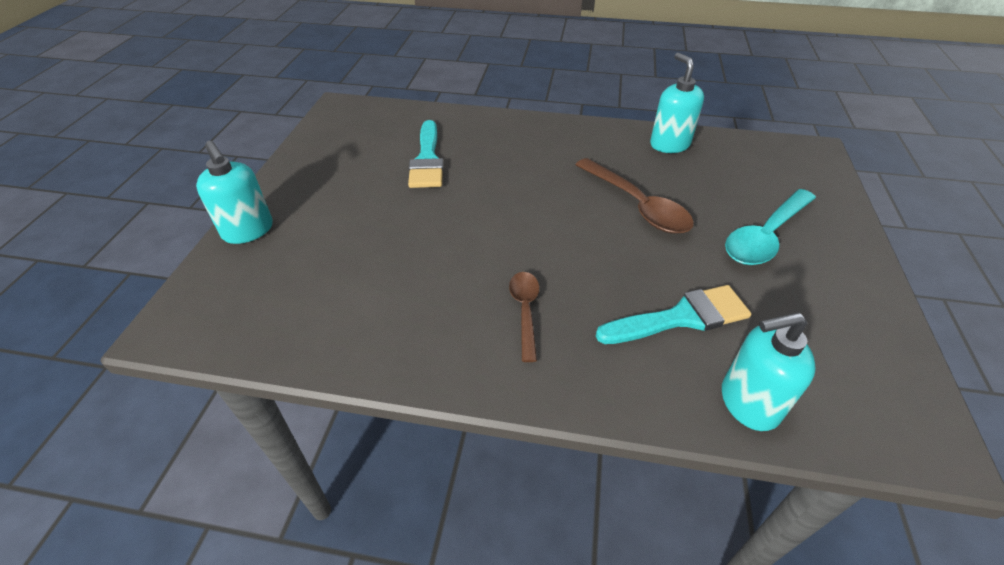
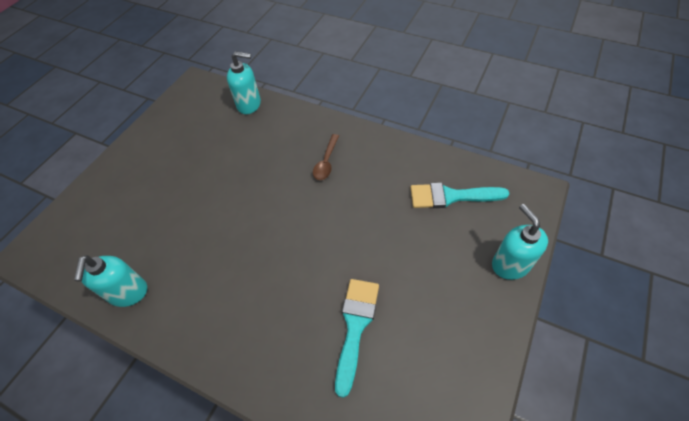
camera: 160 degrees left, 10 degrees up
(636, 205) = (211, 226): brown spoon -> none
(680, 318) = (247, 143): turquoise brush -> turquoise brush (451, 196)
(765, 236) = (153, 182): turquoise spoon -> none

